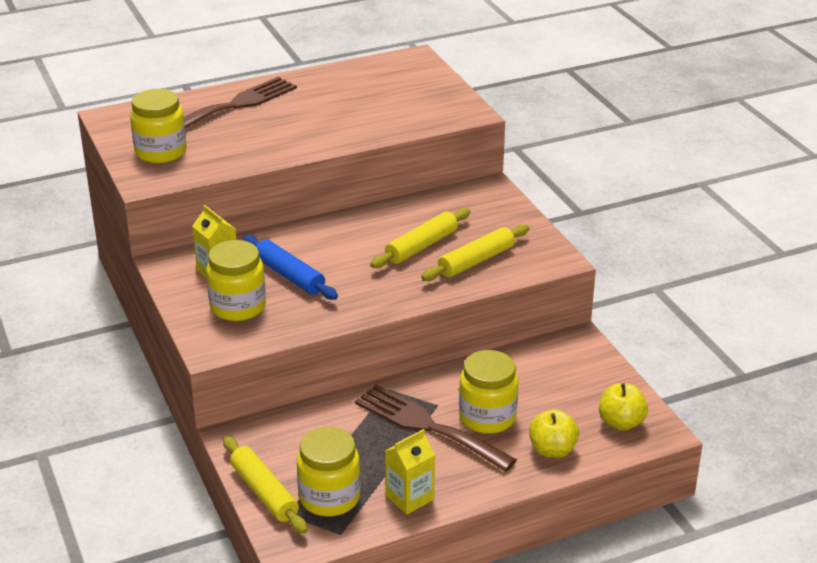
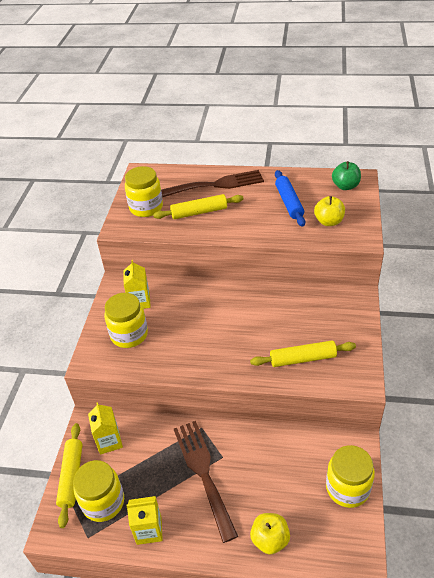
camera: 35 degrees right, 10 degrees up
(281, 443) = (109, 441): none -> yellow carton
(289, 276) = (176, 322): blue rolling pin -> blue rolling pin (289, 202)
(405, 69) = (345, 186): none -> green apple
(421, 246) = (275, 330): yellow rolling pin -> yellow rolling pin (199, 212)
(487, 417) = (247, 485): yellow jar -> yellow jar (347, 488)
(621, 423) = (337, 540): yellow apple -> yellow apple (328, 222)

